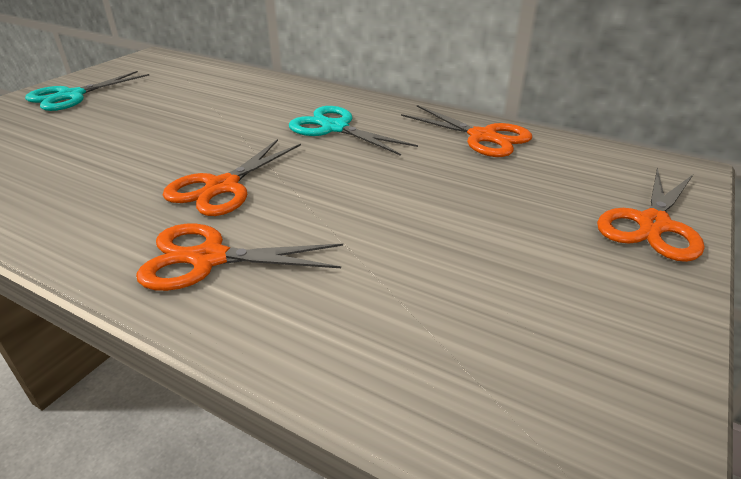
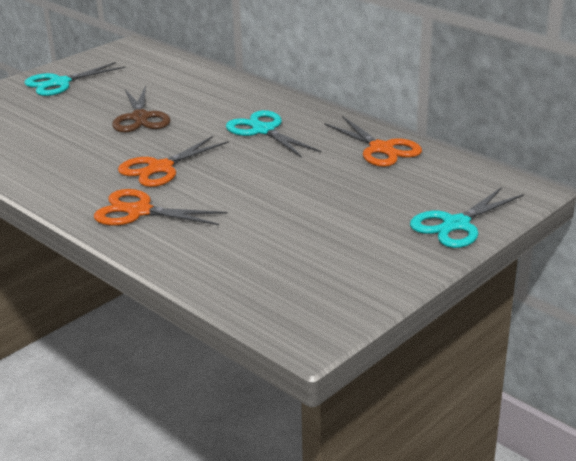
camera: 15 degrees right, 5 degrees down
(179, 126) = (140, 118): none -> brown scissors
(653, 224) = (456, 225): orange scissors -> turquoise scissors

